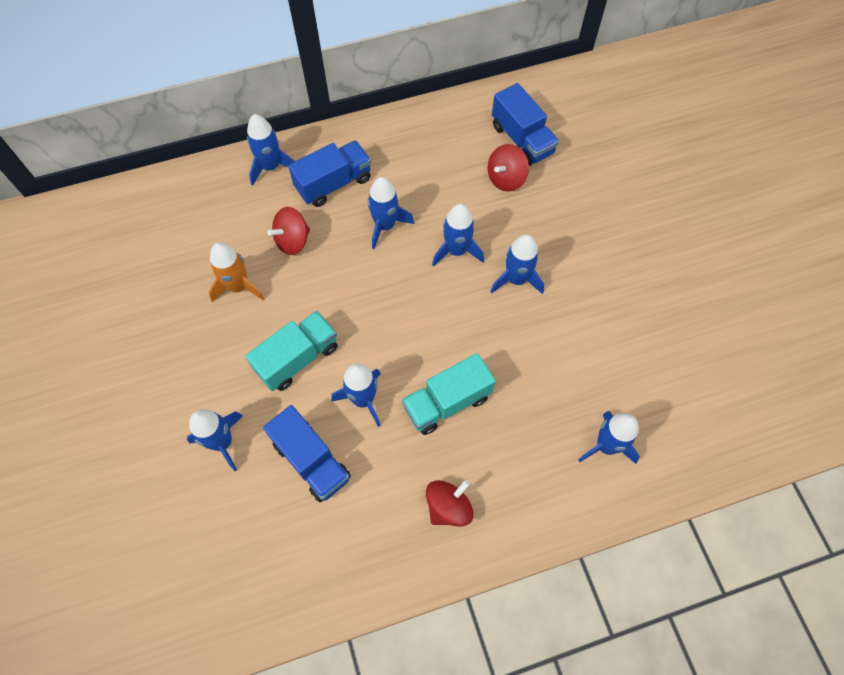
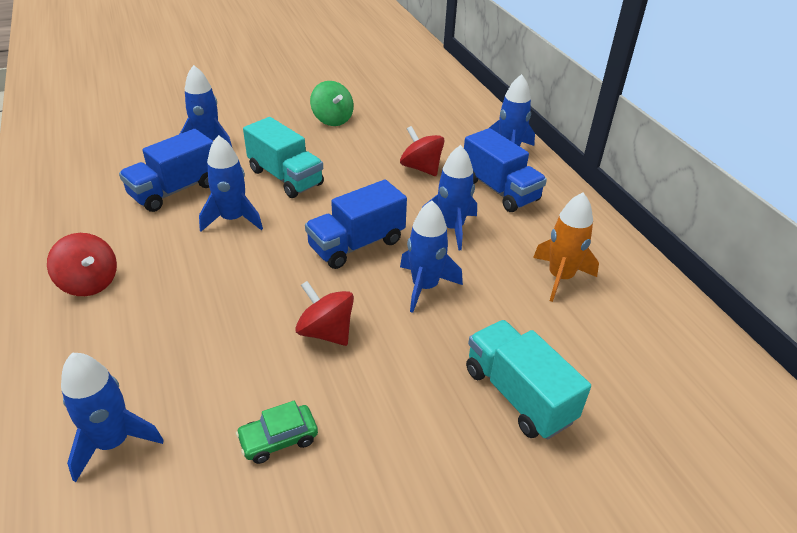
camera: 85 degrees right, 25 degrees down
(188, 318) = (332, 119): none -> green spinning top
(238, 287) = (365, 141): orange rocket -> orange rocket (560, 277)
(447, 402) = (216, 280): turquoise truck -> turquoise truck (518, 395)
(506, 179) = (552, 336): red spinning top -> red spinning top (326, 332)
(516, 279) = (386, 345): blue rocket -> none
(522, 139) = (631, 355): blue truck -> blue truck (356, 244)
(598, 344) = (278, 439): none -> green car

